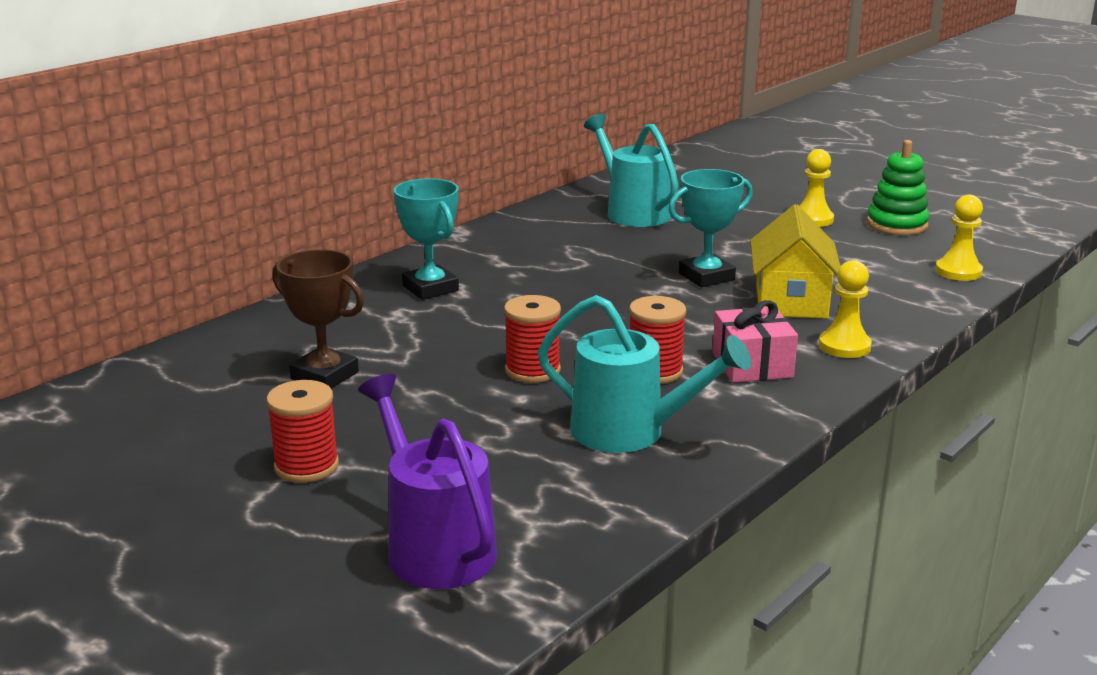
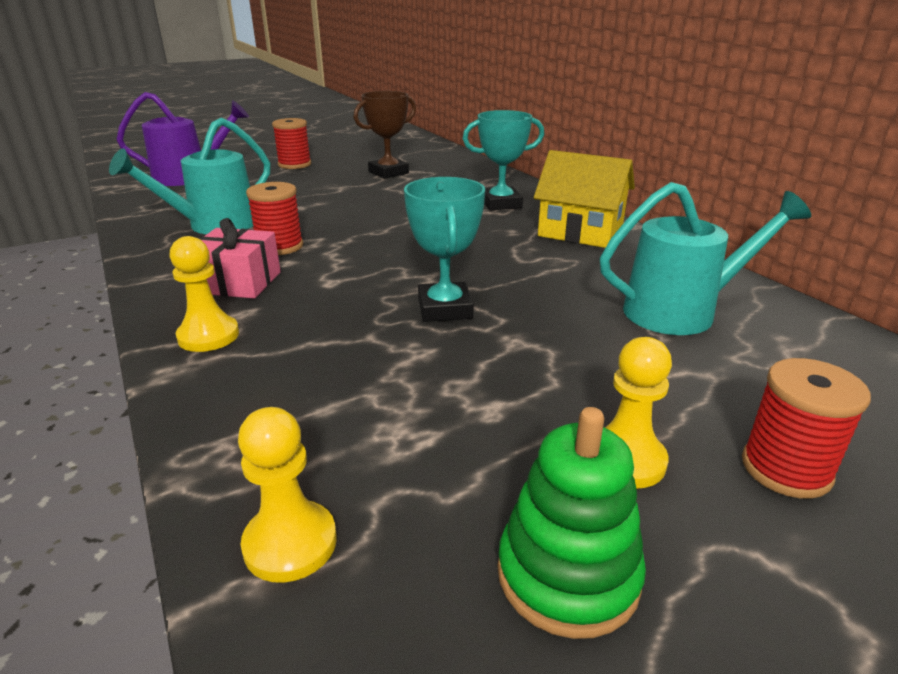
camera: 110 degrees right, 5 degrees up
(532, 370) = (331, 214): red spool -> red spool (786, 469)
(791, 300) = (340, 339): yellow house -> yellow house (580, 232)

